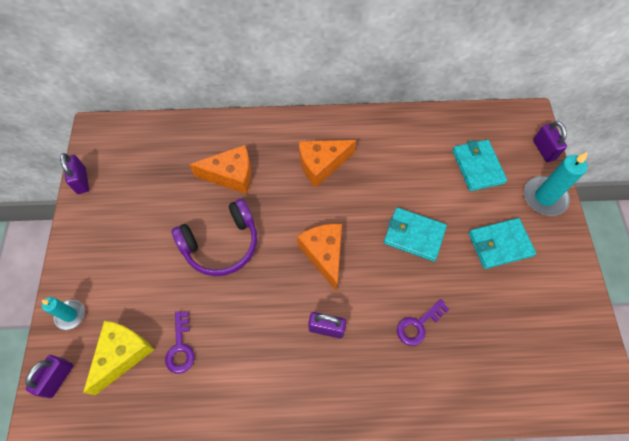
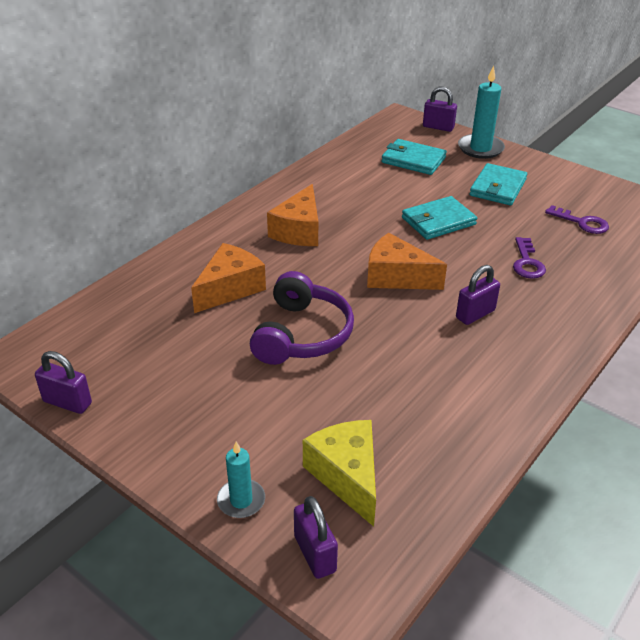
camera: 50 degrees left, 25 degrees down
(180, 347) = (388, 423): purple key -> purple key (581, 222)

